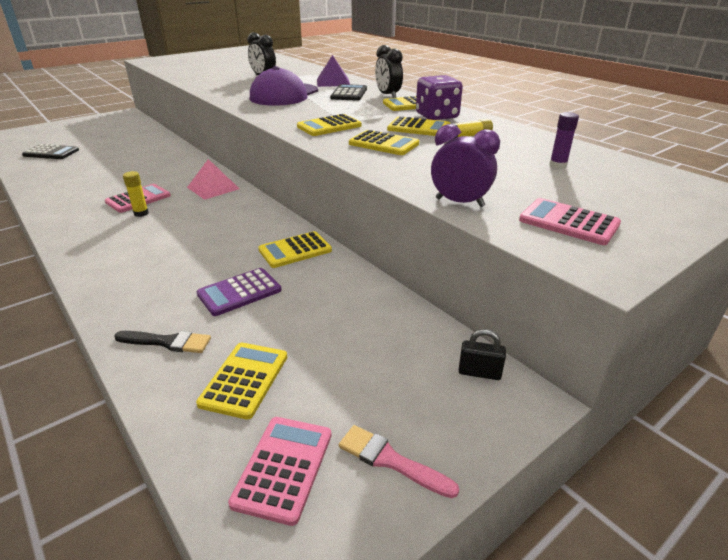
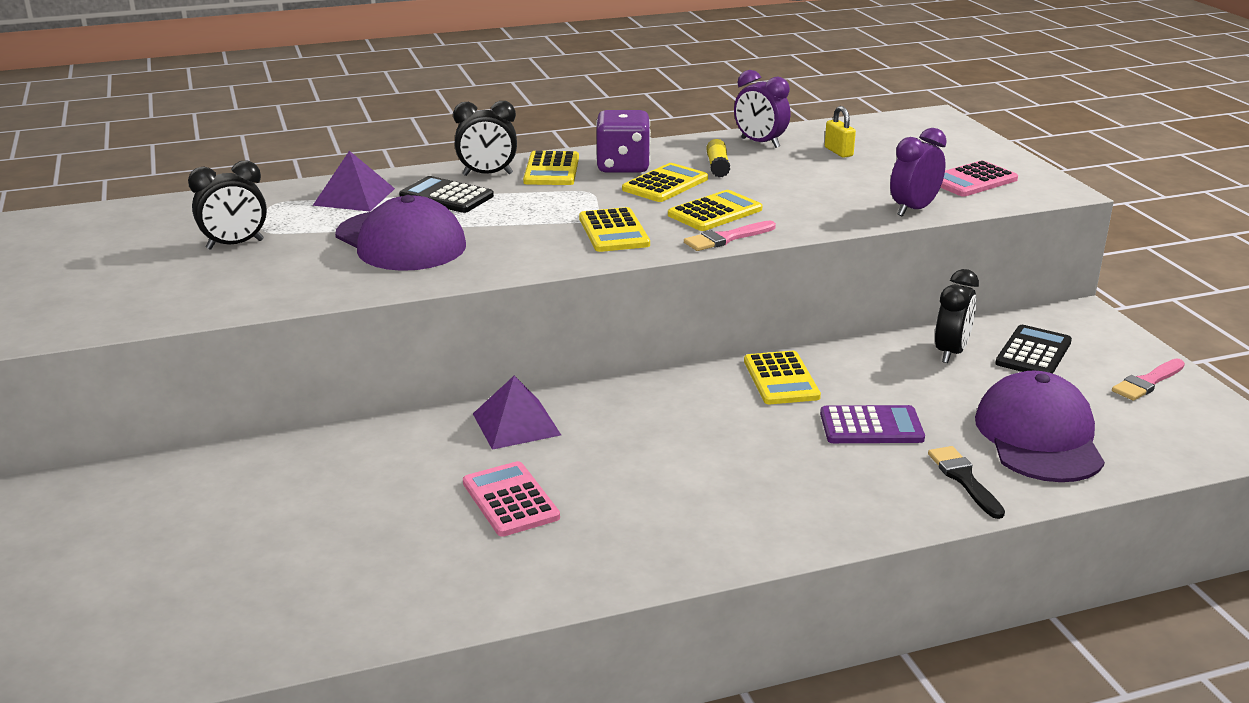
camera: 70 degrees left, 5 degrees down
(51, 153) = (97, 631): black calculator -> black calculator (1033, 353)
(141, 213) = (579, 497): yellow glue stick -> none
(167, 342) = (964, 479): black brush -> black brush turned 45 degrees counterclockwise
(213, 188) = (516, 424): pink pyramid -> purple pyramid
(239, 292) = (871, 426): purple calculator -> purple calculator turned 75 degrees counterclockwise
(244, 380) = (1039, 436): yellow calculator -> purple cap
(283, 468) = (1154, 428): pink calculator -> none
(341, 151) = (726, 238): none -> pink brush
(379, 318) = (951, 352): none -> black clock
(479, 372) = (1047, 324): black padlock -> none
(535, 142) = (760, 143): none -> purple clock
(557, 166) = (838, 152): purple glue stick -> yellow padlock

